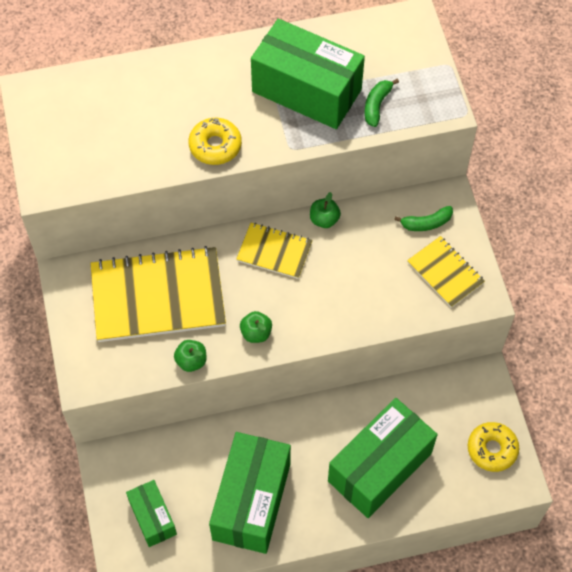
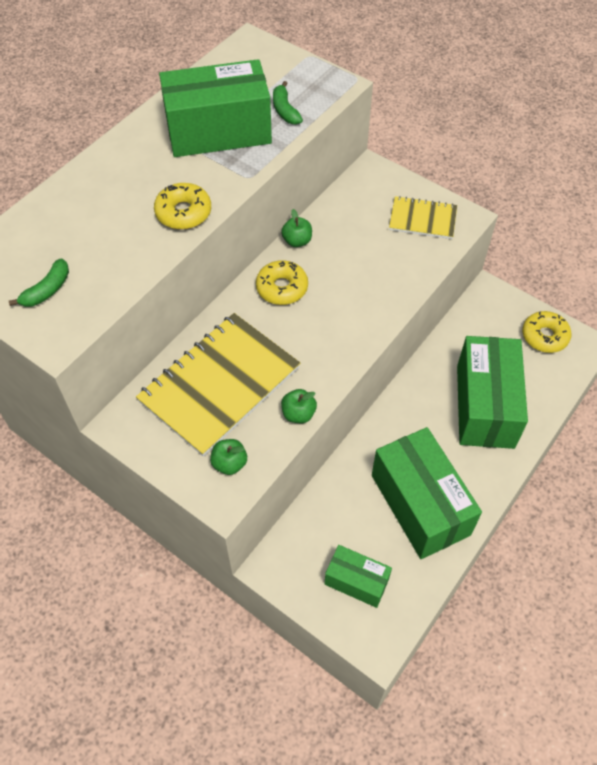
camera: 40 degrees left, 5 degrees down
(256, 333) = (329, 355): green apple -> green apple (229, 463)
(274, 252) = (282, 288): yellow notebook -> yellow donut
(426, 223) = (374, 196): green banana -> green banana (47, 290)

